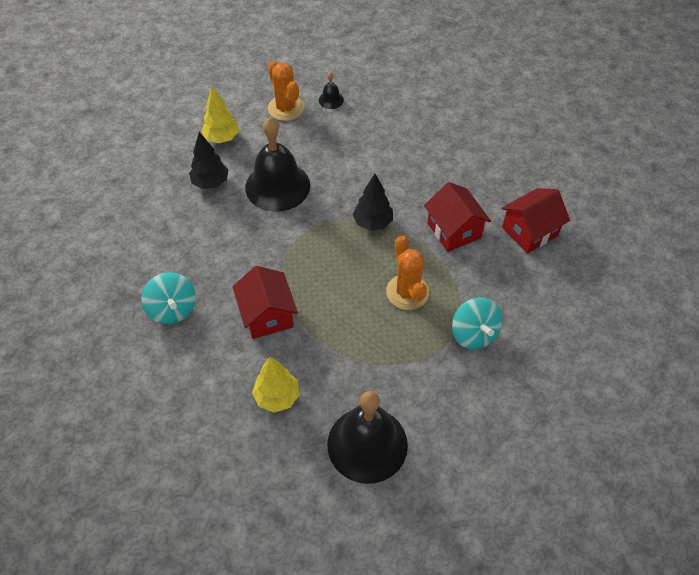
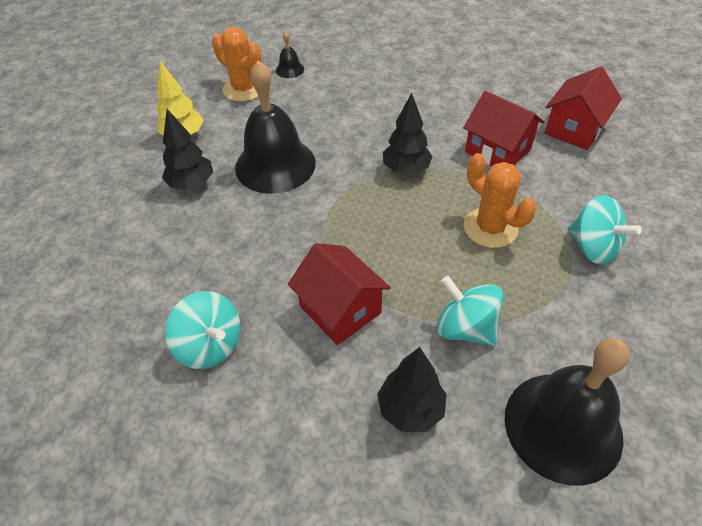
camera: 20 degrees left, 5 degrees down
(277, 397) = (410, 409): yellow tree -> black tree
(344, 358) = (465, 328): none -> turquoise spinning top

